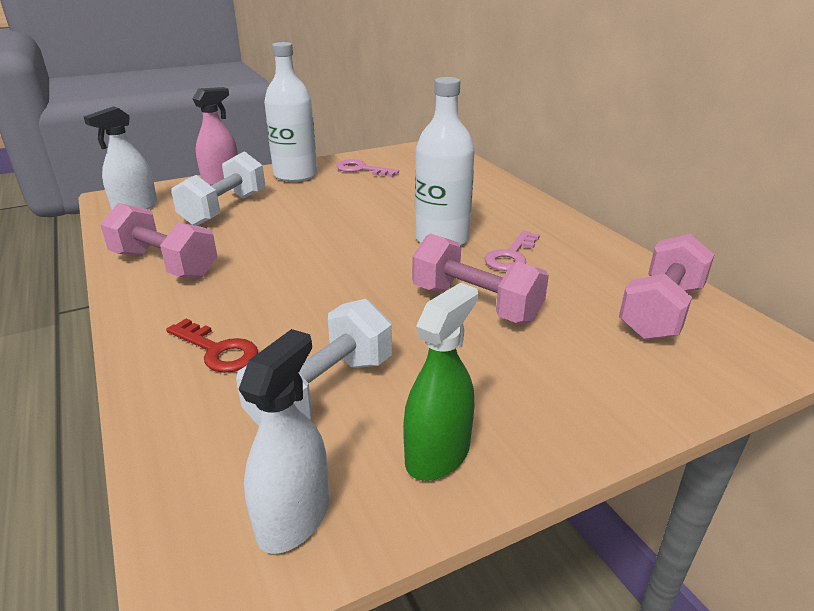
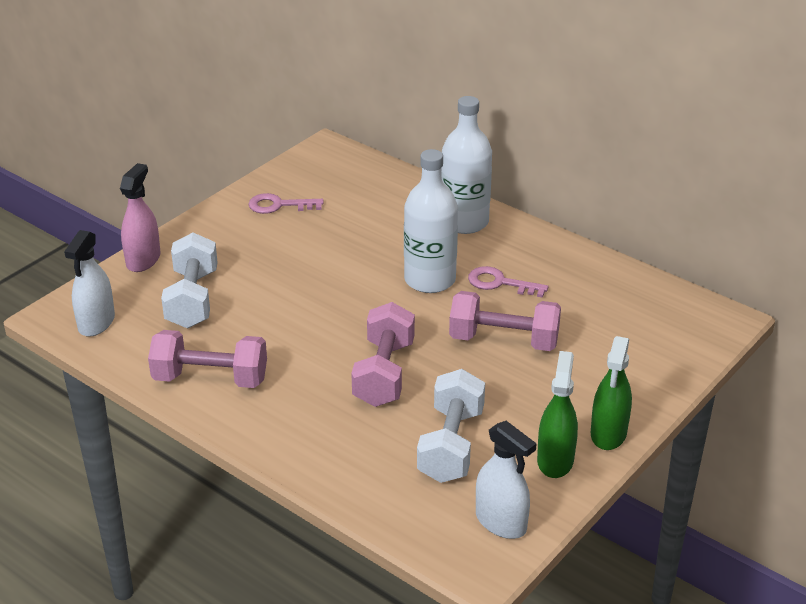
camera: 25 degrees left, 5 degrees up
(217, 350) = (345, 440): red key -> none
(293, 517) = (501, 522): white spray bottle -> white spray bottle turned 135 degrees clockwise
(295, 175) = (216, 232): white bottle -> white bottle (464, 222)
(511, 256) = (500, 283): pink key -> pink key turned 105 degrees clockwise
(537, 443) = (608, 433): none -> green spray bottle
(660, 311) = (638, 308): pink dumbbell -> pink dumbbell (384, 373)

